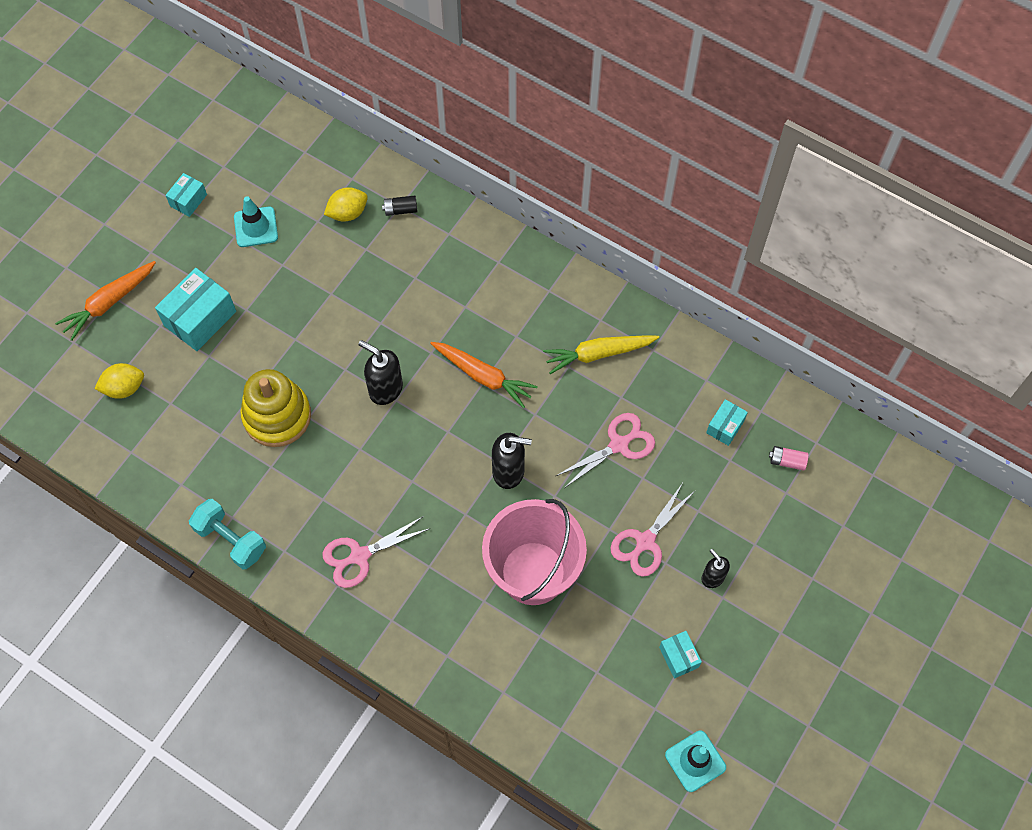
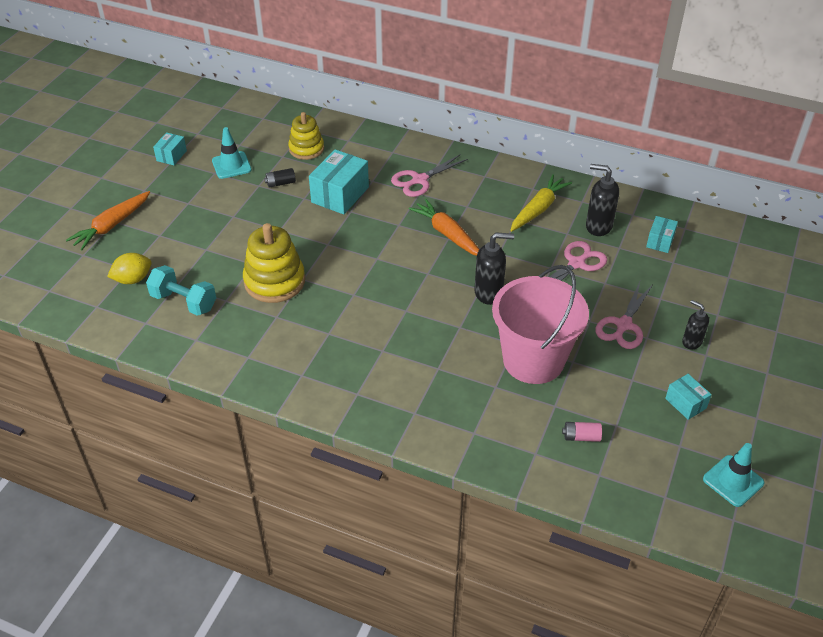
camera: 10 degrees left, 20 degrees down
(200, 318) = (194, 226): turquoise box -> turquoise box (340, 195)
(231, 540) = (250, 373): turquoise dumbbell -> turquoise dumbbell (184, 302)
(347, 213) = (306, 149): yellow lemon -> yellow stacking toy
(359, 556) = (372, 369): pink scissors -> pink scissors (419, 180)
(385, 389) = (366, 252): black soap dispenser -> black soap dispenser (598, 226)
(400, 210) = (349, 142): black battery -> black battery (280, 183)
(483, 376) = (447, 234): orange carrot -> orange carrot turned 150 degrees counterclockwise
(598, 354) = (538, 209): yellow carrot -> yellow carrot turned 150 degrees clockwise
(787, 461) = (720, 257): pink battery -> pink battery (581, 437)

